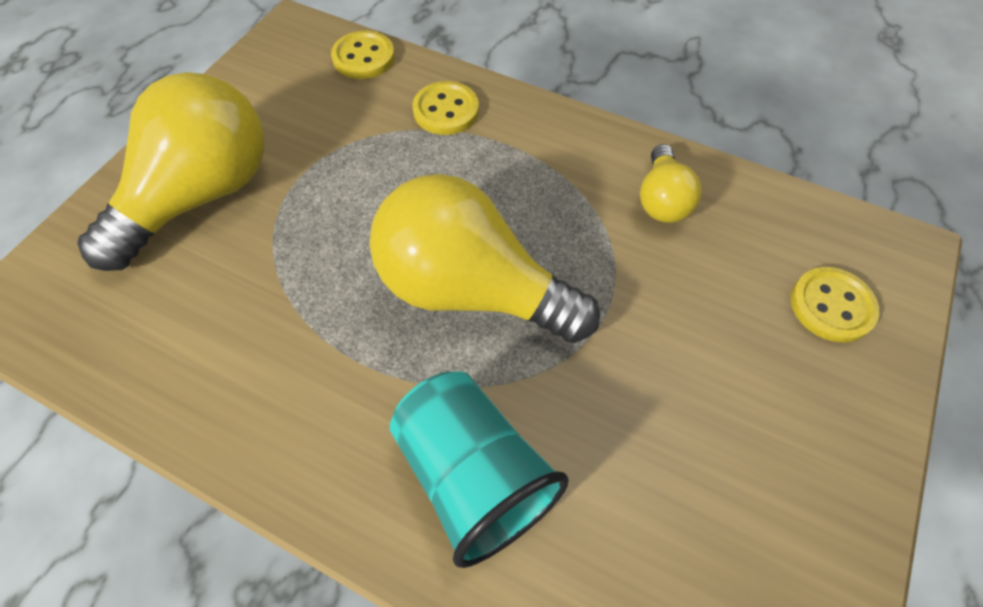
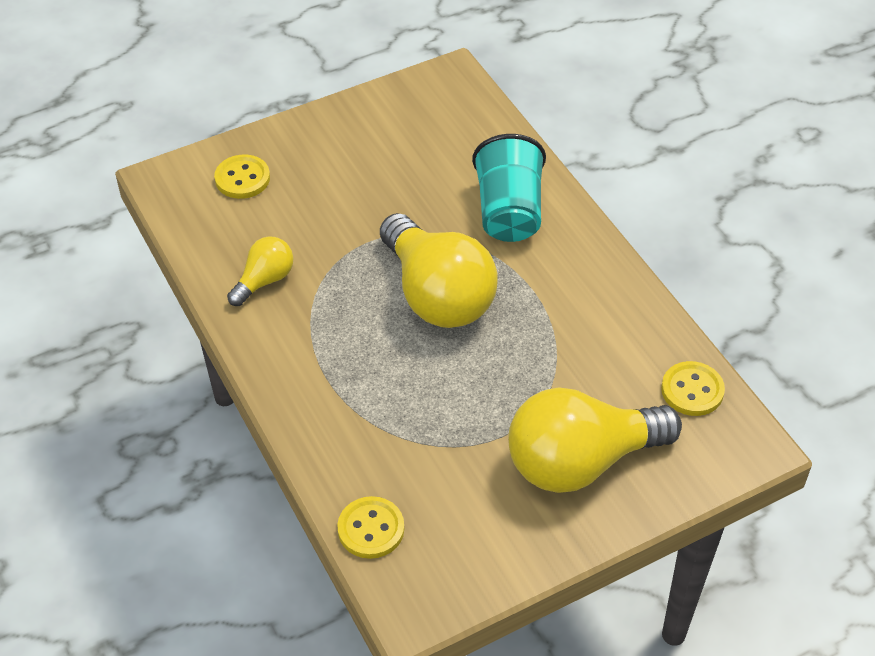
camera: 145 degrees left, 10 degrees down
(446, 110) = (346, 432): yellow button -> yellow button (692, 390)

